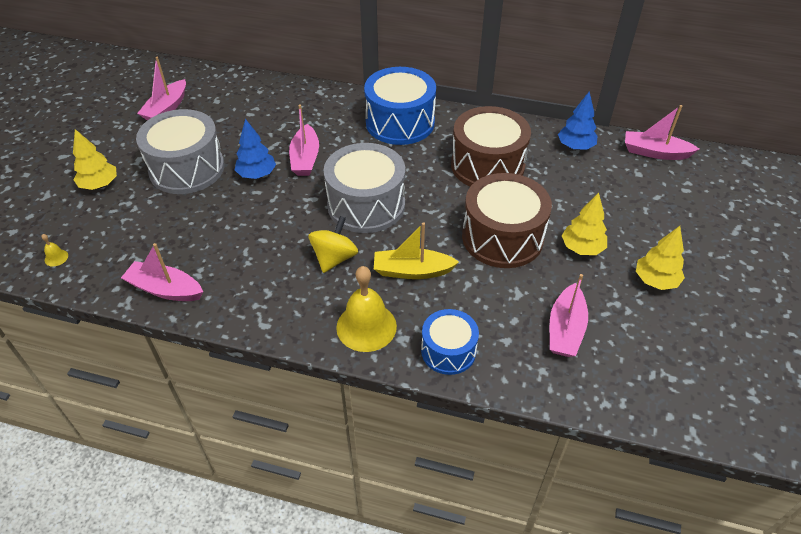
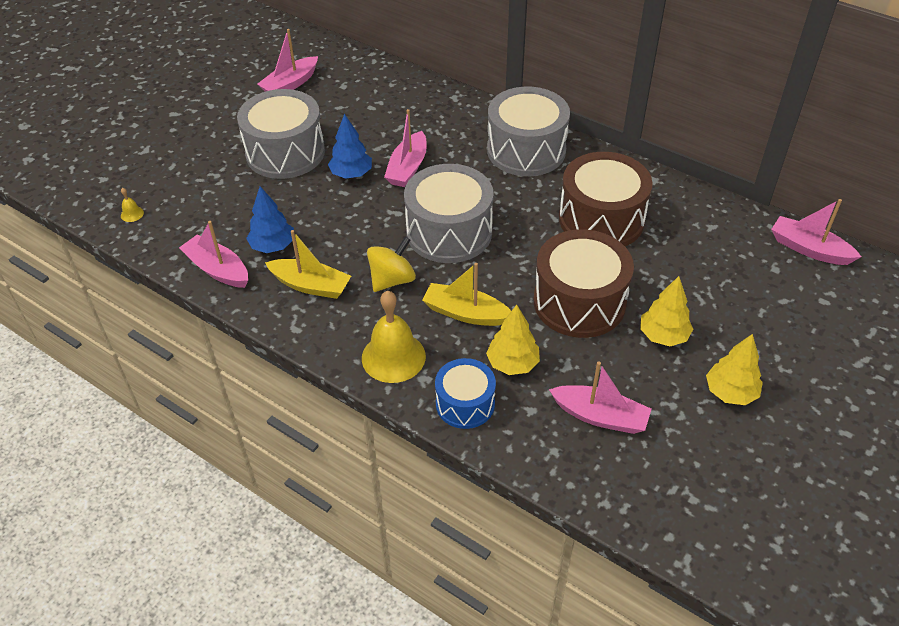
camera: 20 degrees right, 0 degrees up
(99, 185) = (197, 150): yellow tree -> yellow tree (512, 363)
(262, 282) = (311, 285): none -> yellow boat
(400, 123) = (526, 150): blue drum -> grey drum
(565, 329) = (600, 416): pink boat -> pink boat turned 105 degrees counterclockwise
(575, 146) = (715, 221): blue tree -> blue tree (273, 246)

